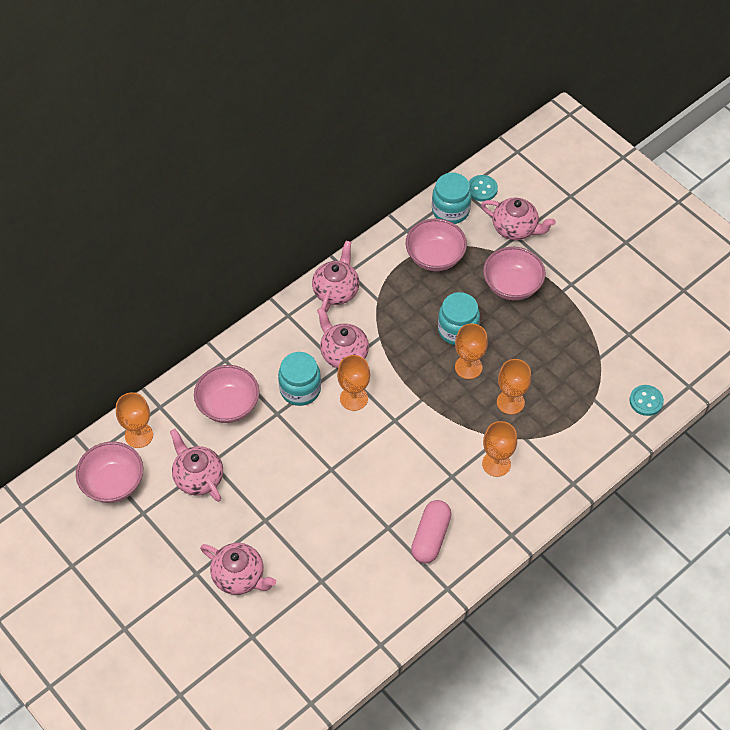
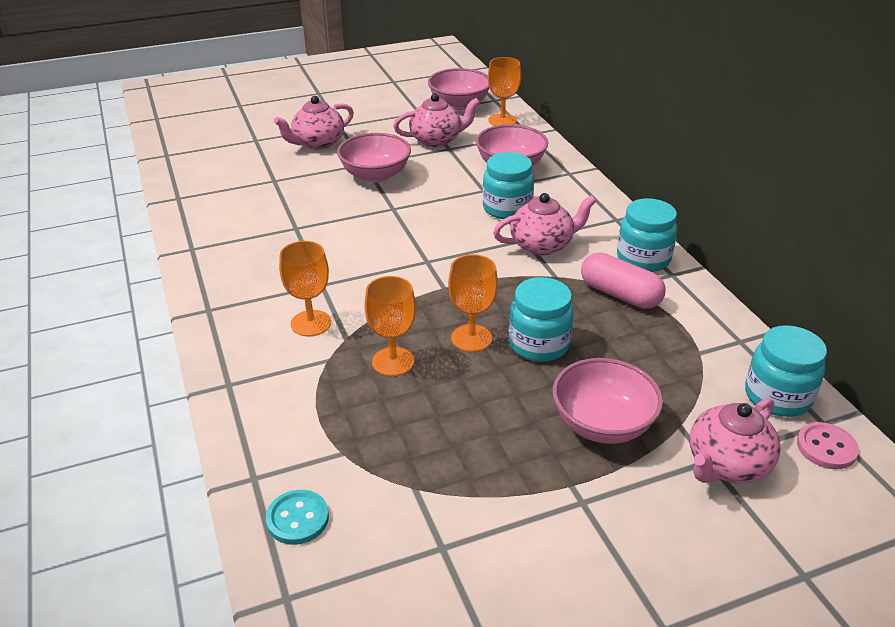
camera: 110 degrees right, 20 degrees down
(336, 291) = (643, 259): pink teapot -> turquoise jar
(354, 398) = (474, 239): orange goblet -> none
(430, 537) = (259, 251): pink capsule -> pink capsule (620, 294)
(435, 257) = (682, 356): pink bowl -> pink bowl (375, 175)
(482, 189) = (826, 447): turquoise button -> pink button

